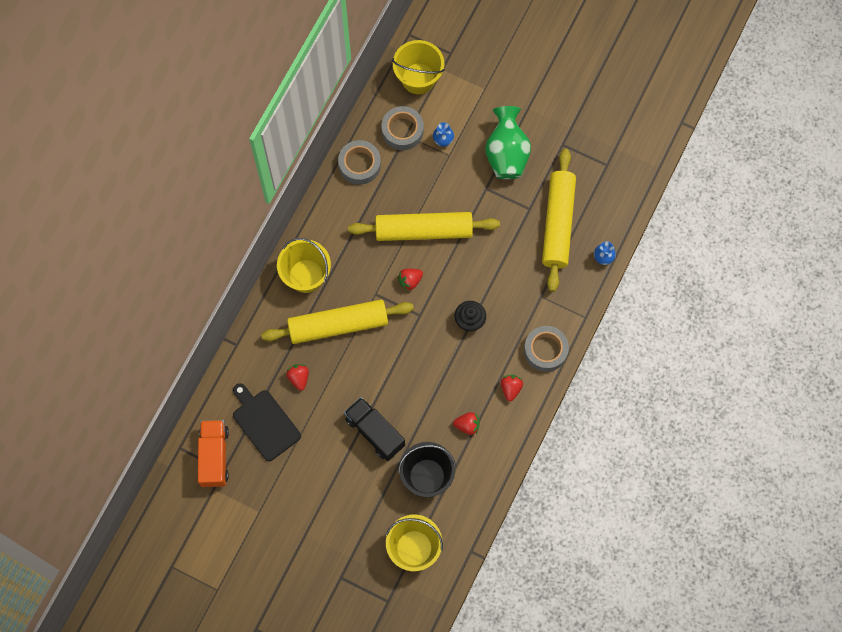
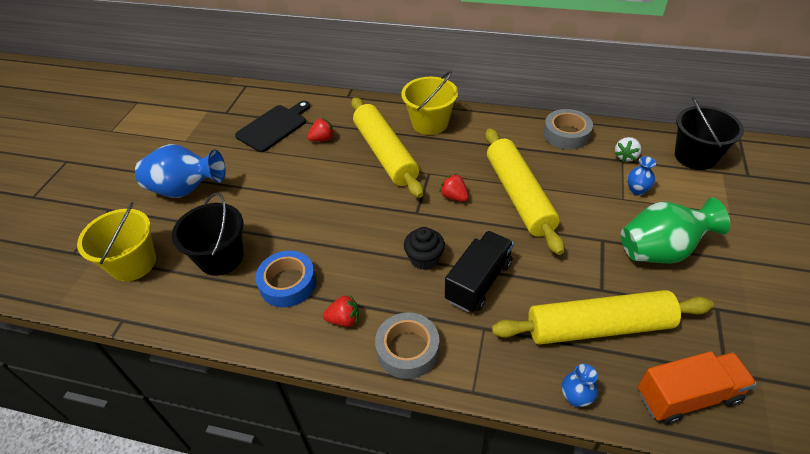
camera: 80 degrees right, 25 degrees down
(214, 456) = (238, 105): orange truck -> orange truck (687, 396)
(334, 507) = (186, 189): none -> blue vase
(375, 432) = (271, 203): black truck -> black truck (478, 282)
(402, 130) = (625, 156): grey tape -> white strawberry
(418, 78) = (695, 156): yellow bucket -> black bucket
(467, 425) = (288, 283): red strawberry -> blue tape

